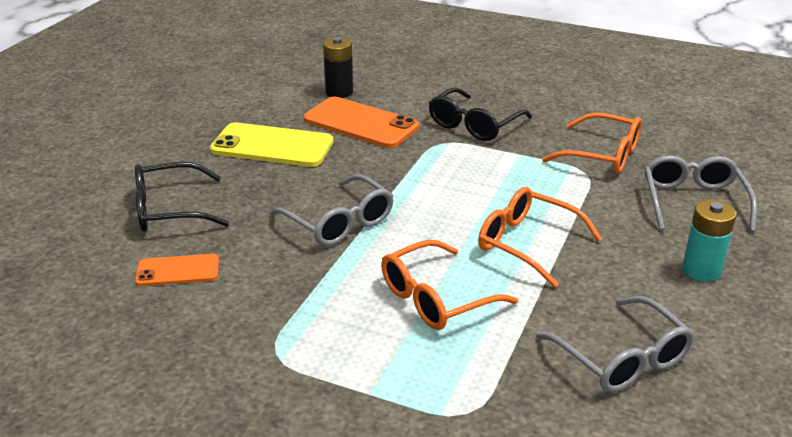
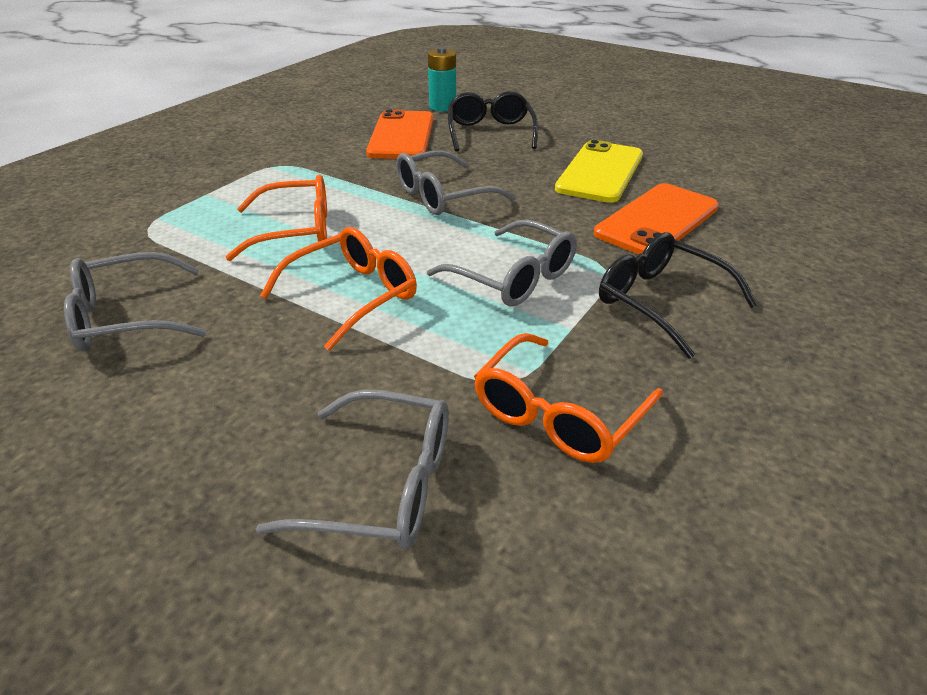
camera: 100 degrees right, 5 degrees up
(178, 271) = (401, 136): orange phone -> orange phone, size x1.76
(339, 92) = (744, 213): black battery -> none
(436, 298) = (295, 231): orange glasses -> orange glasses turned 105 degrees clockwise
(469, 177) = (513, 277): none -> grey glasses
(701, 270) = (212, 429): turquoise battery -> turquoise battery (442, 107)

